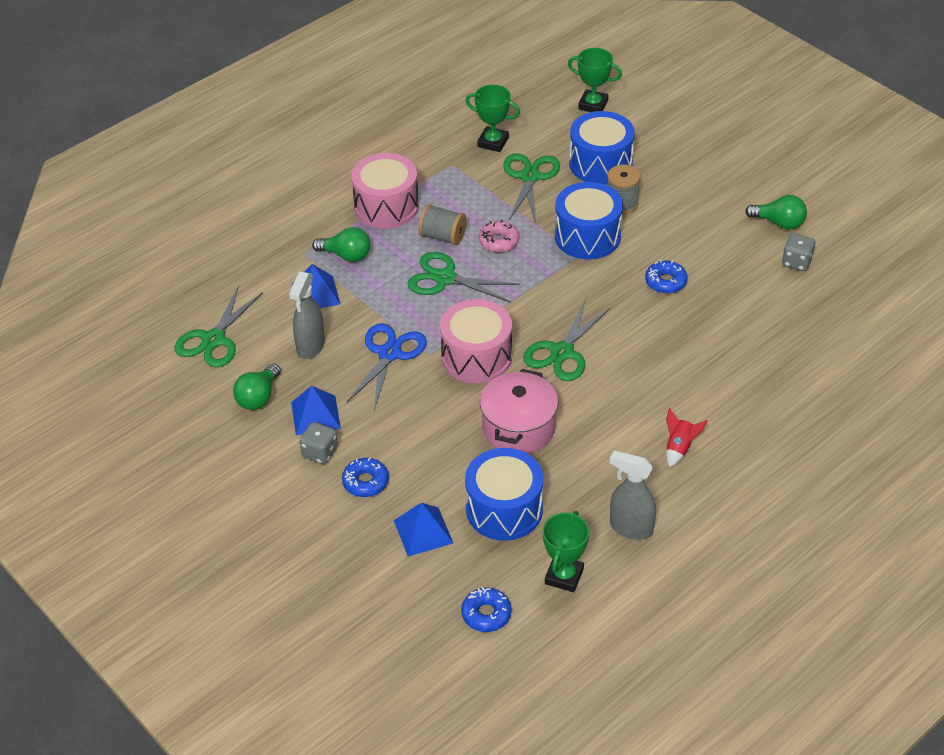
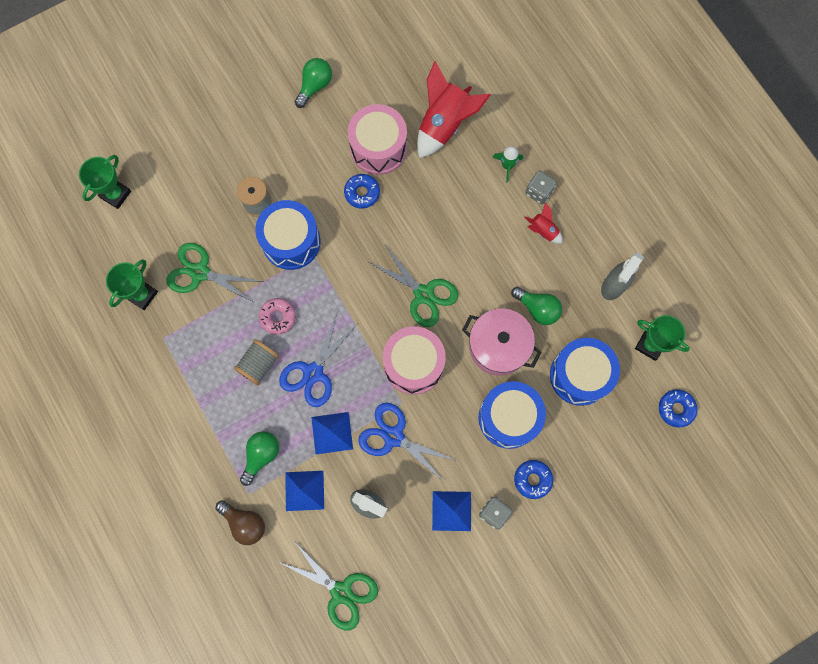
camera: 80 degrees left, 30 degrees up
(258, 397) = (420, 558): green light bulb -> green light bulb (537, 309)
(274, 256) = (244, 523): none -> brown light bulb
(386, 206) = (204, 408): pink drum -> pink drum (378, 148)
(423, 532) = (591, 442): blue pyramid -> blue pyramid (332, 433)
(445, 278) = (313, 372): green scissors -> blue scissors
(600, 163) = (199, 208): blue drum -> blue drum (509, 418)
(751, 402) = (507, 166): none -> green rocket
(781, 337) = (444, 124): none -> red rocket
(796, 262) = (364, 87): grey dice -> grey dice (538, 192)

